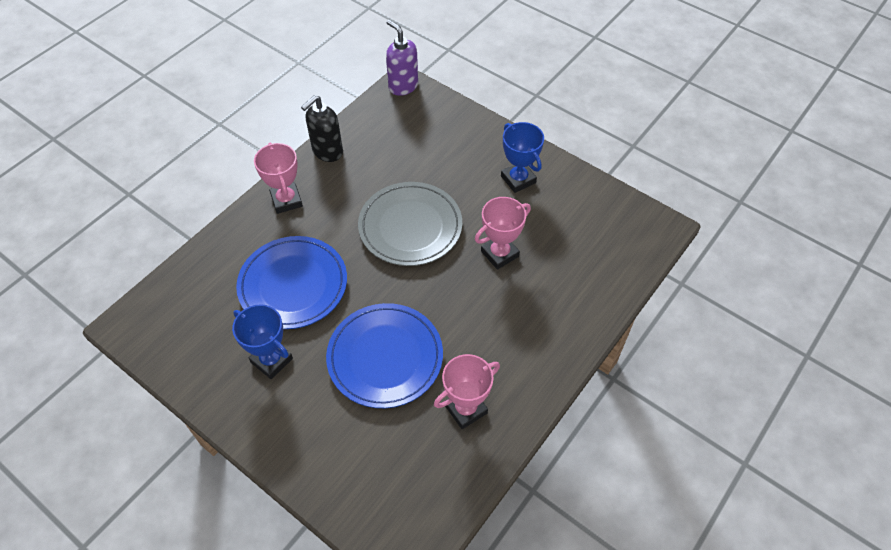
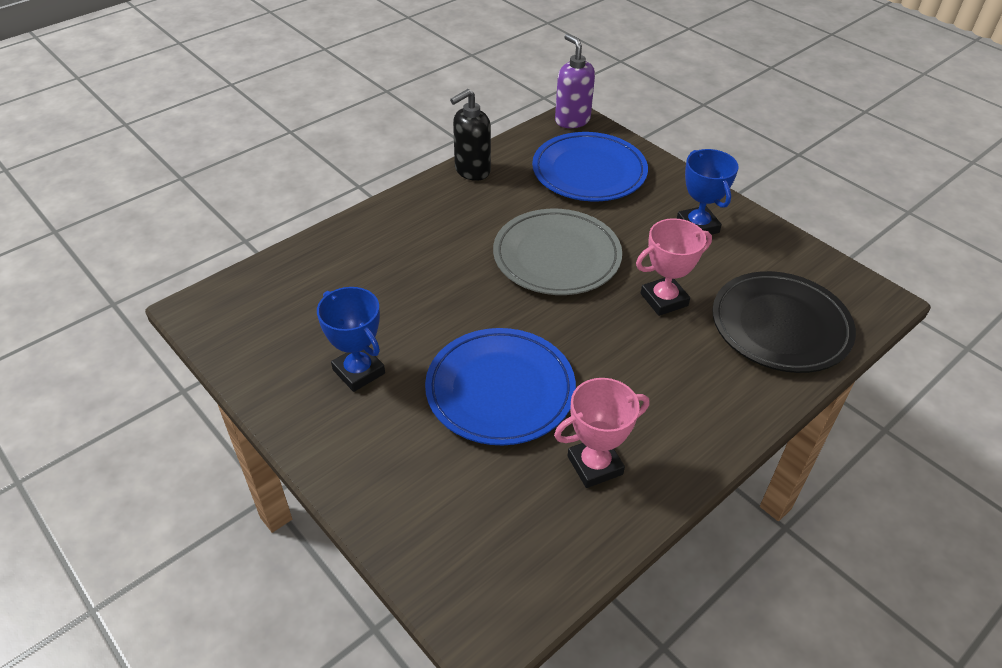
camera: 10 degrees right, 10 degrees down
(286, 200) = (414, 211): pink trophy -> none
(293, 285) = (403, 296): blue plate -> blue plate (589, 172)
(590, 263) = (780, 326): none -> black plate

